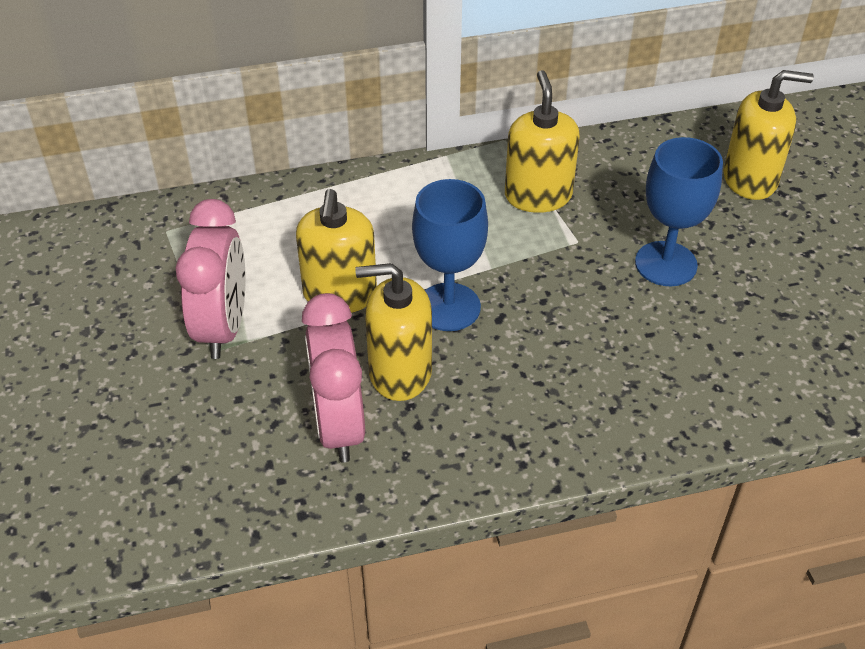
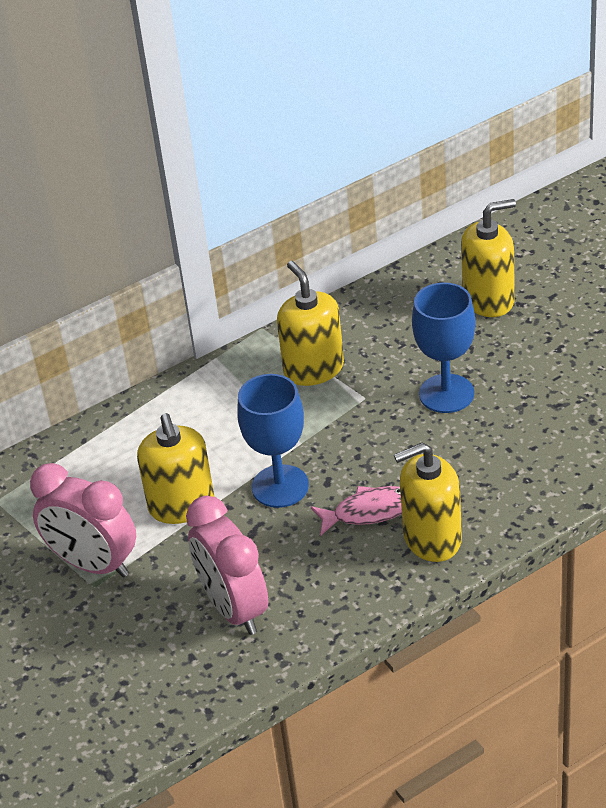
camera: 15 degrees left, 5 degrees down
(223, 327) = (94, 564): pink clock -> pink clock turned 135 degrees clockwise
(400, 372) = (264, 551): yellow soap dispenser -> yellow soap dispenser (432, 539)
(530, 366) = (369, 512): none -> pink fish

